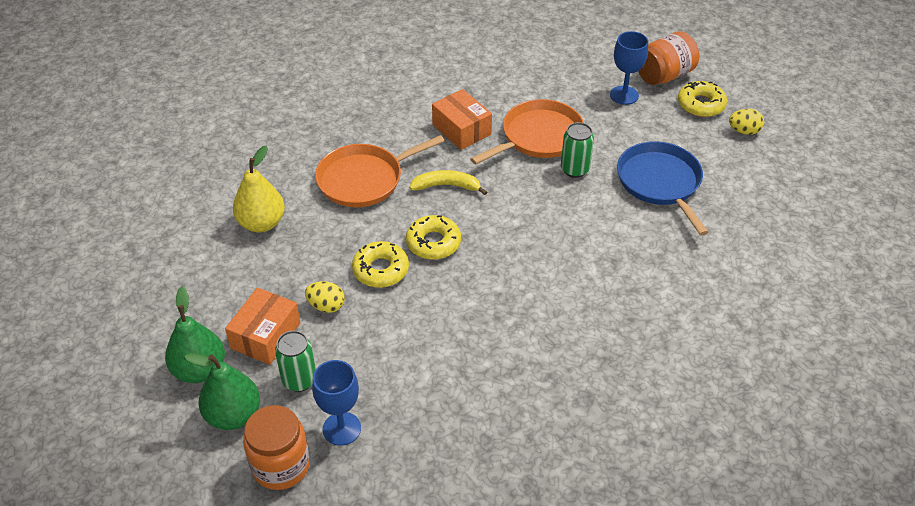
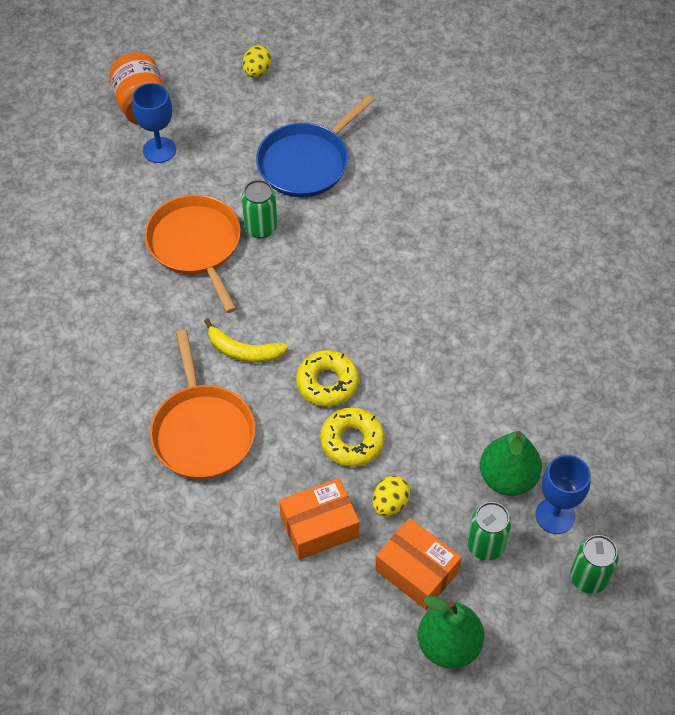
camera: 75 degrees left, 10 degrees up
(233, 415) = (517, 616): green pear -> green pear (507, 478)
(262, 223) = (239, 553): yellow pear -> none
(281, 465) = (588, 578): orange jar -> green can
(446, 186) = (243, 351): yellow banana -> yellow banana turned 90 degrees counterclockwise
(461, 129) = (154, 315): orange box -> orange box (319, 526)
(660, 183) = (306, 162): blue pan -> blue pan turned 45 degrees counterclockwise
(701, 104) = (202, 91): yellow donut -> none

